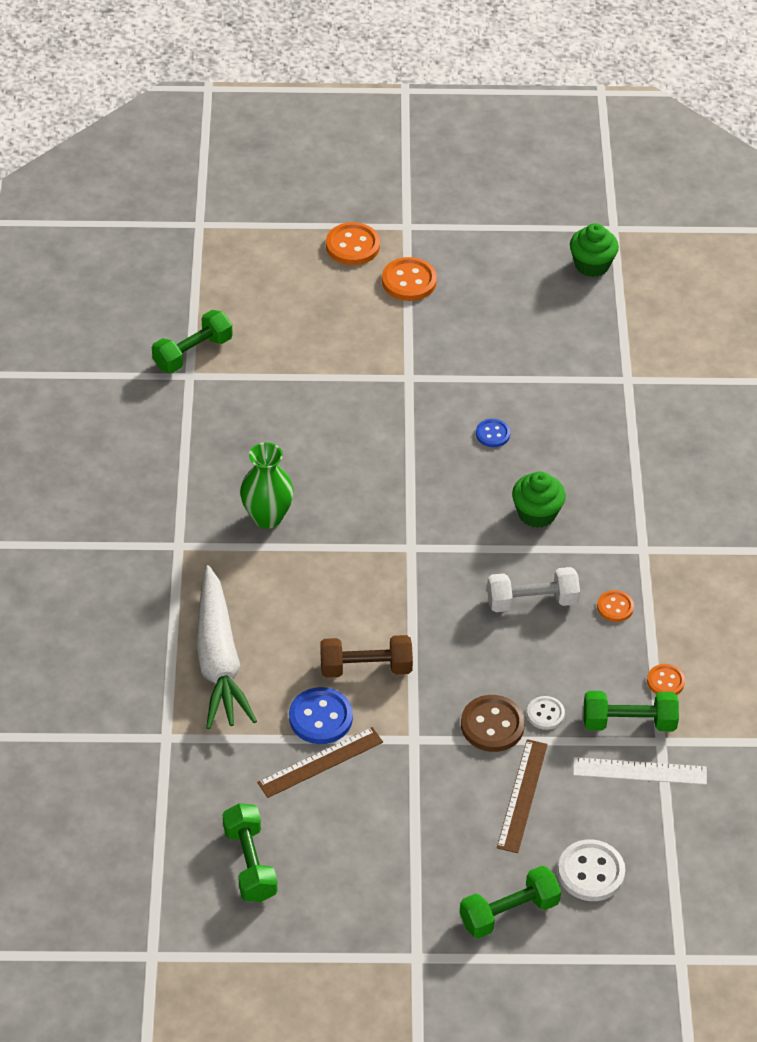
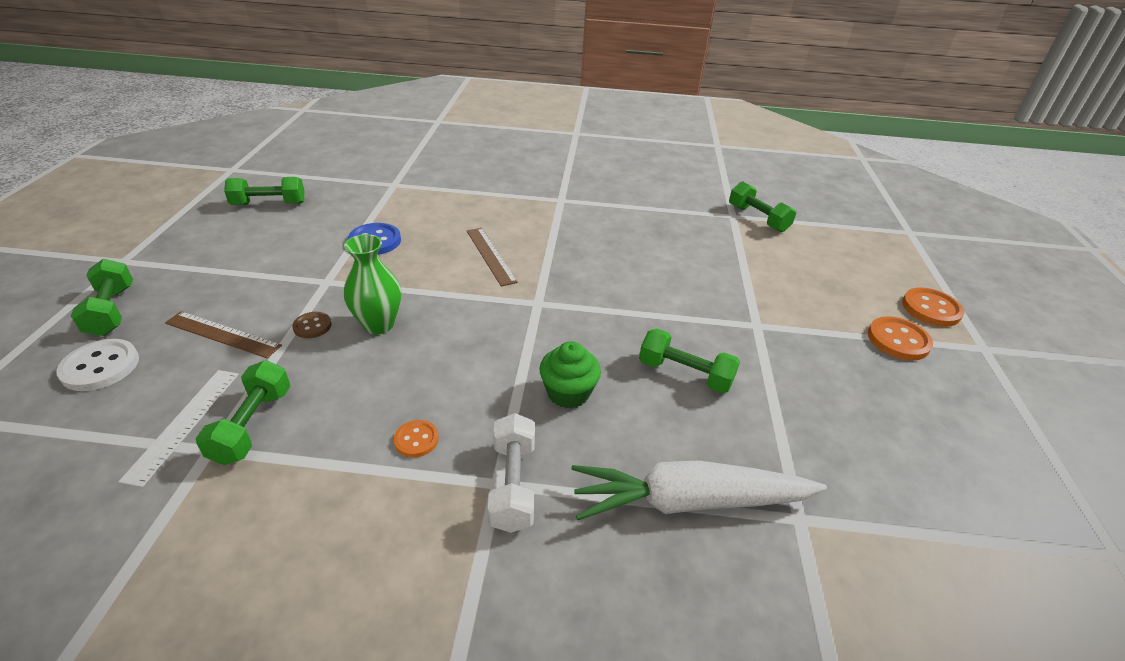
camera: 95 degrees right, 10 degrees down
(219, 660) = (449, 206): white carrot -> white carrot (688, 501)
(267, 517) = (583, 236): green vase -> green vase (378, 324)
(320, 762) = (333, 237): brown ruler -> brown ruler (490, 255)
(366, 667) = (413, 266): brown dumbbell -> none
(492, 434) = (685, 374): blue button -> green dumbbell
(492, 725) = (312, 326): brown button -> brown button, size x0.60
(532, 601) = (448, 372): white dumbbell -> white dumbbell (512, 484)
(545, 714) = (303, 362): white button -> none
(592, 265) = (1017, 513): green cupcake -> none
(665, 681) = (287, 469): orange button -> none

